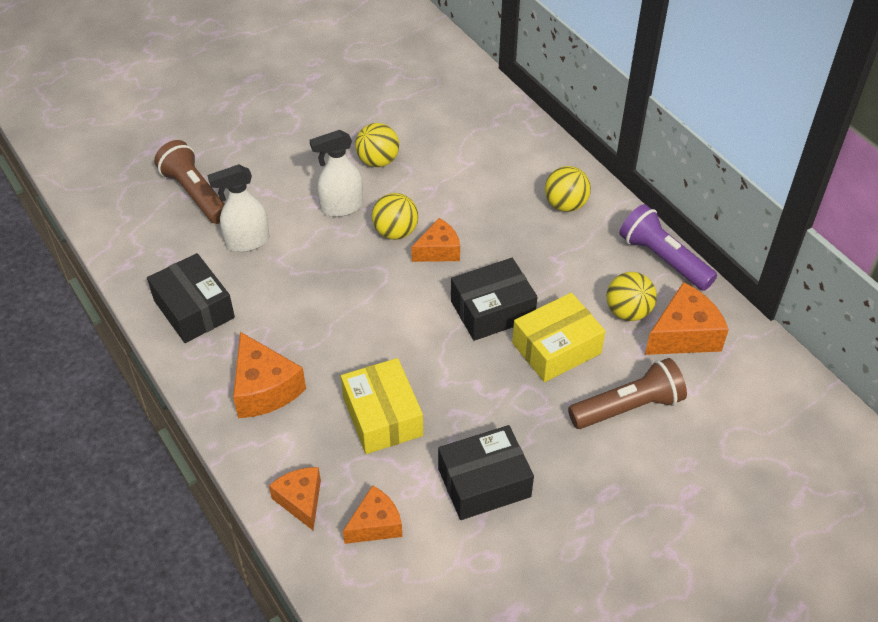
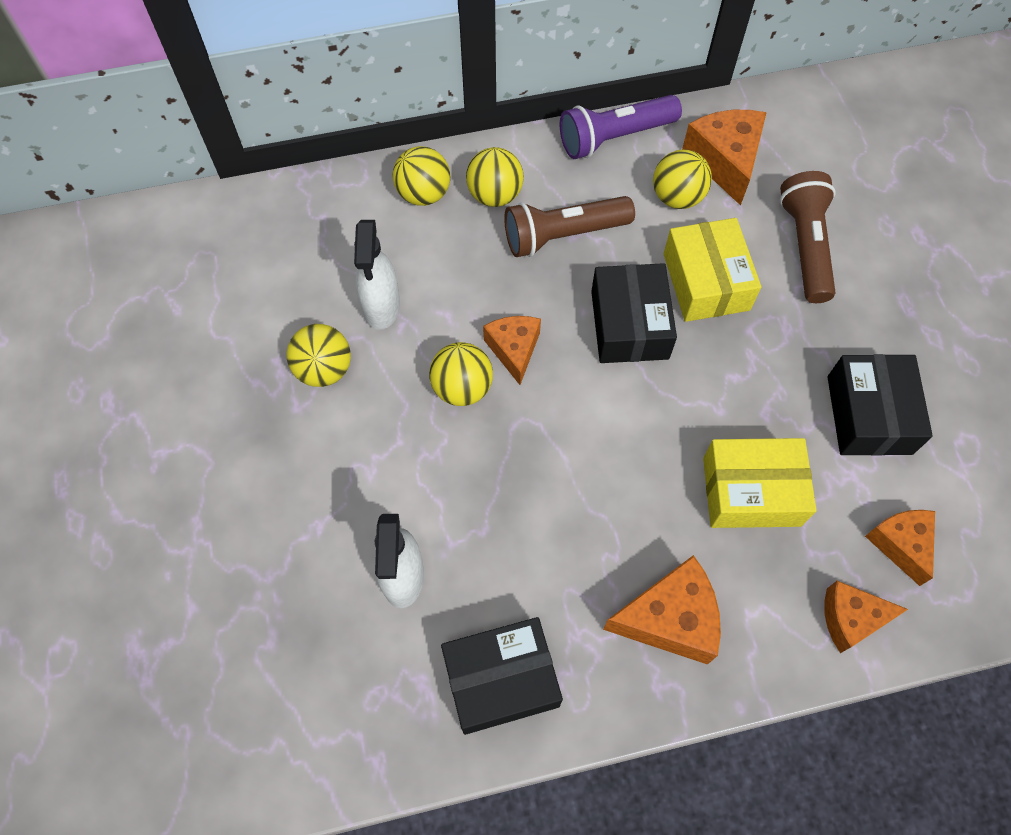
camera: 70 degrees left, 15 degrees up
(195, 193) = (274, 627): brown flashlight -> brown flashlight (563, 235)
(341, 207) = (390, 439): white spray bottle -> white spray bottle (381, 306)
(544, 167) = (423, 194): none -> yellow ball

